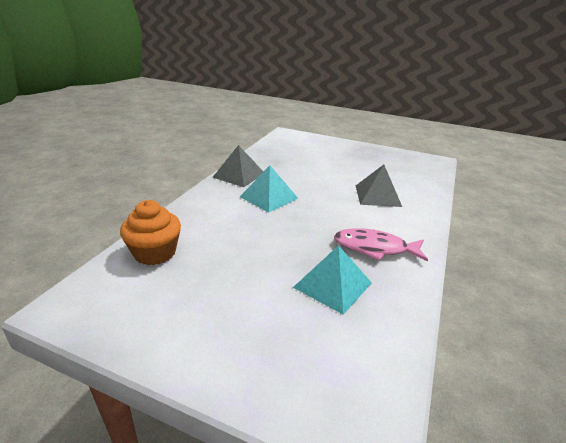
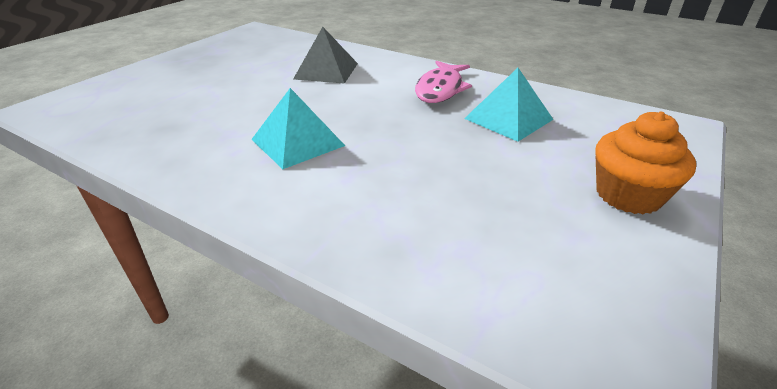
camera: 80 degrees left, 5 degrees up
(155, 253) = (453, 261): orange cupcake -> orange cupcake (628, 195)
(239, 175) = (194, 167): grey pyramid -> none

